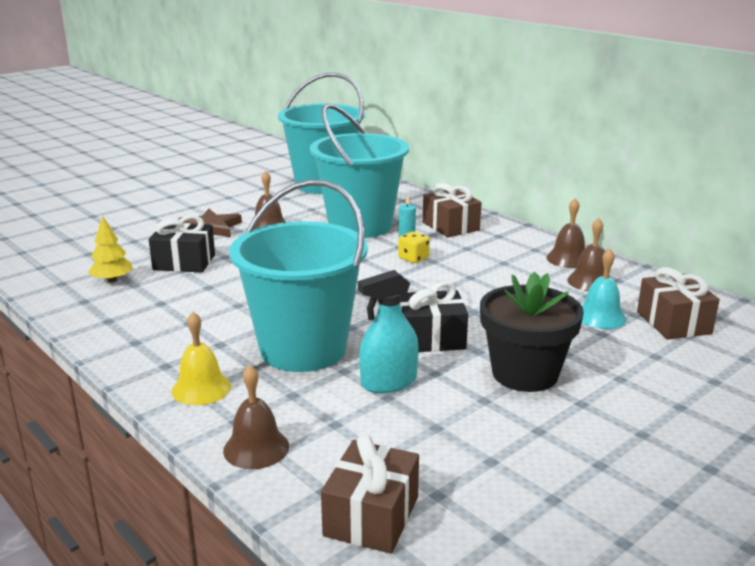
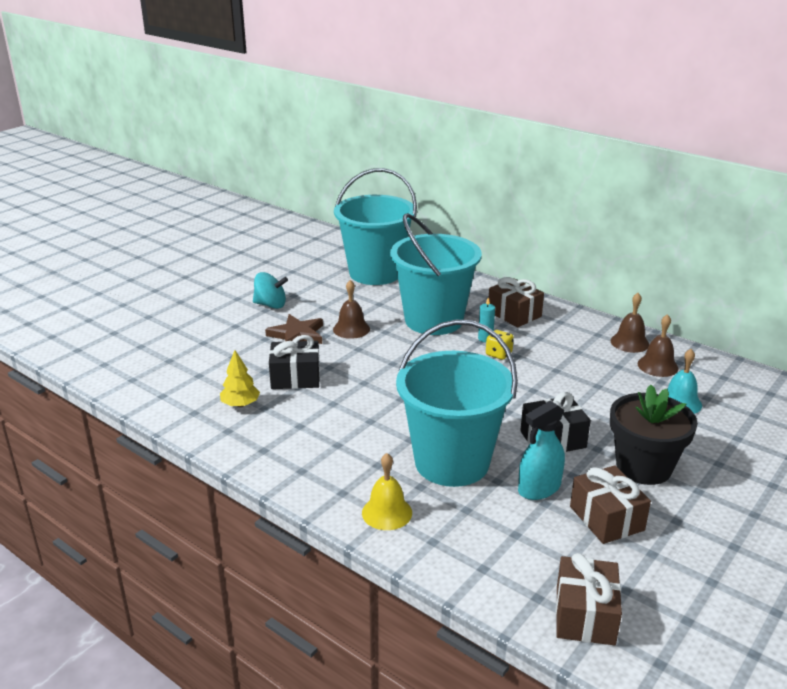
camera: 10 degrees left, 5 degrees up
(200, 203) = (270, 305): none -> turquoise spinning top
(256, 448) = (464, 565): brown bell -> none
(673, 323) = (739, 403): brown gift -> brown gift (606, 518)

